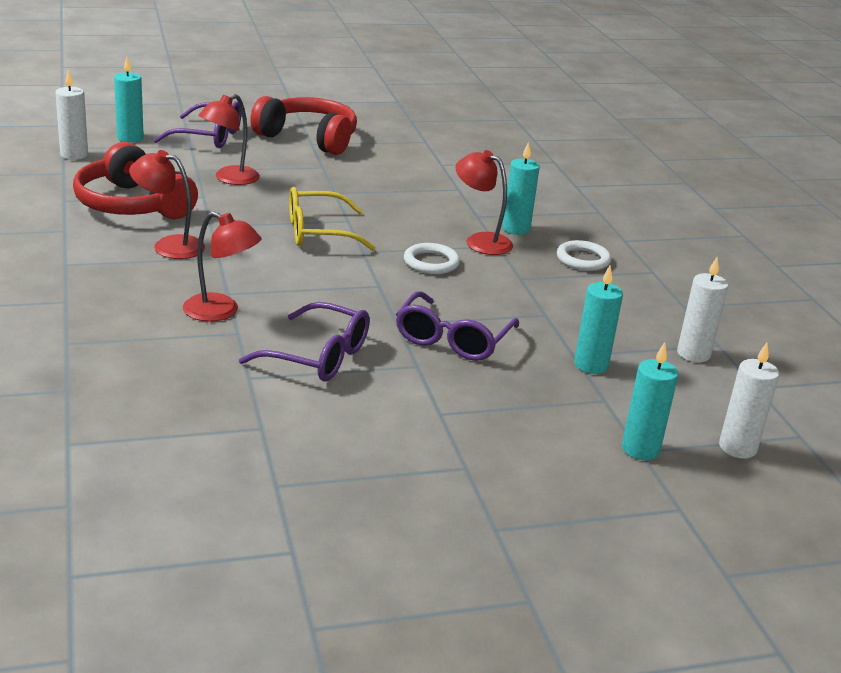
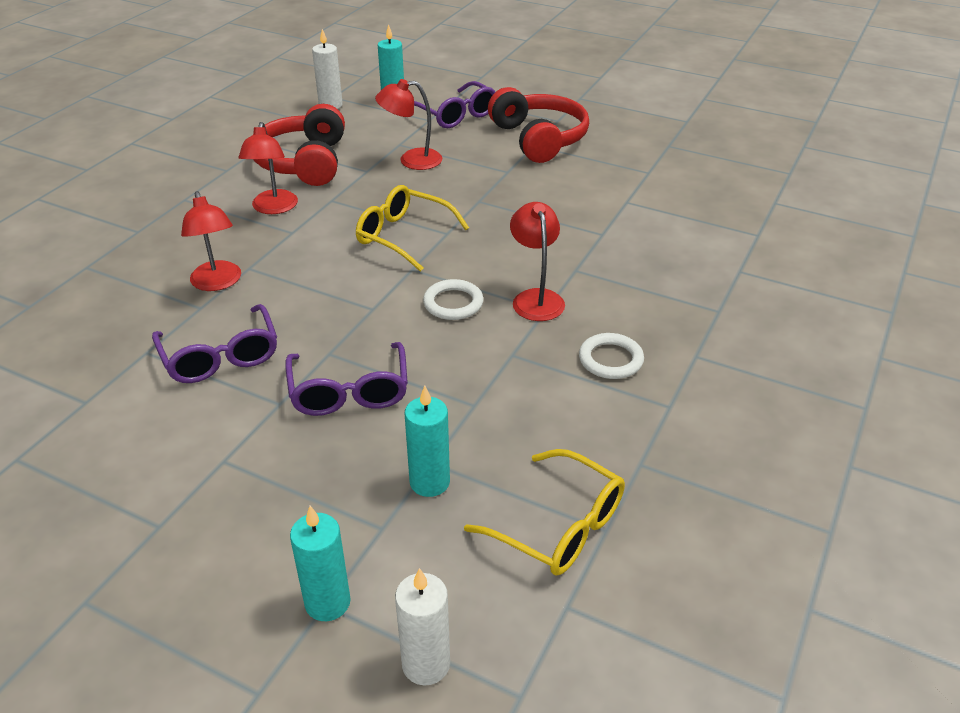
camera: 45 degrees right, 10 degrees up
(169, 246) = (273, 208): red lamp -> red lamp turned 150 degrees counterclockwise
(453, 339) = (349, 391): purple glasses -> purple glasses turned 75 degrees counterclockwise
(516, 229) = (593, 298): turquoise candle -> none
(693, 354) = (558, 526): white candle -> yellow glasses

